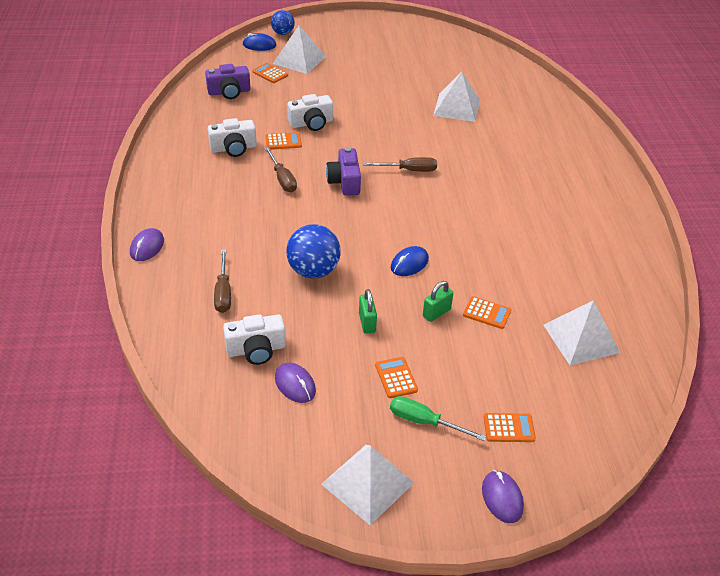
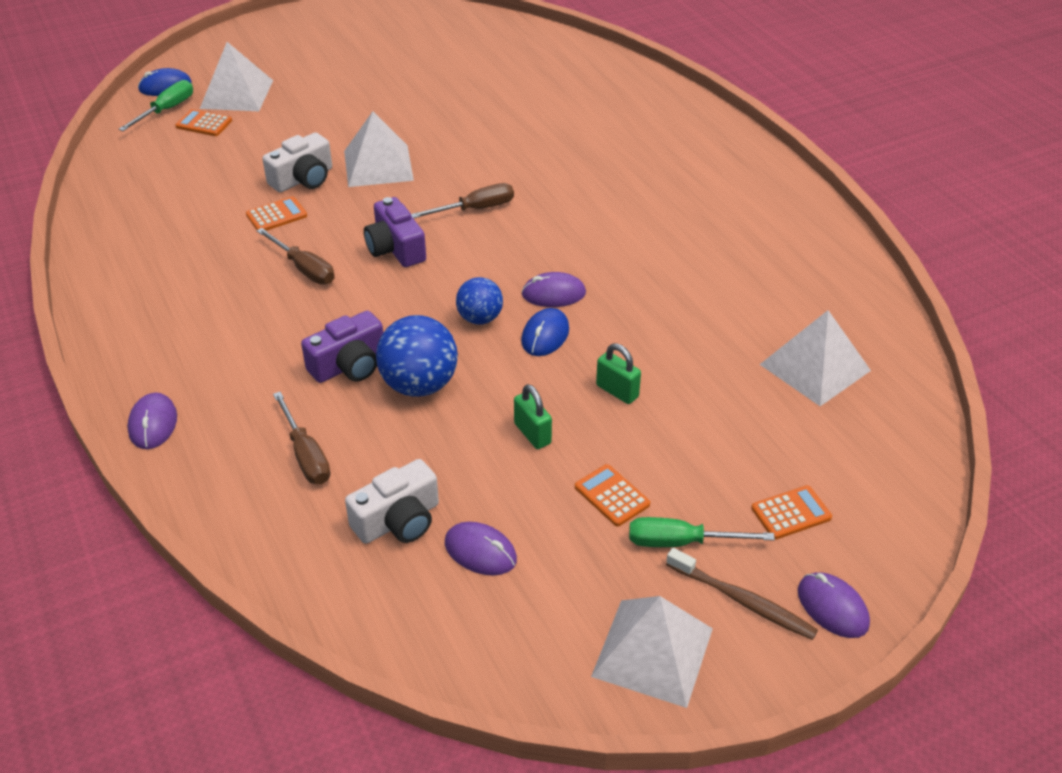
camera: 20 degrees left, 0 degrees up
(229, 92) = (156, 165): purple camera -> purple camera (349, 365)
(233, 148) = (207, 244): white camera -> none
(252, 60) = (166, 110): none -> green screwdriver
(283, 33) = (191, 62): blue ball -> blue ball (480, 318)
(429, 238) = (553, 294): none -> purple mouse
(436, 313) = (617, 391): green padlock -> green padlock turned 75 degrees counterclockwise
(444, 472) = (742, 600): none -> brown toothbrush
(457, 107) = (493, 107): white pyramid -> white pyramid (378, 165)
(487, 313) = (681, 371): orange calculator -> none

